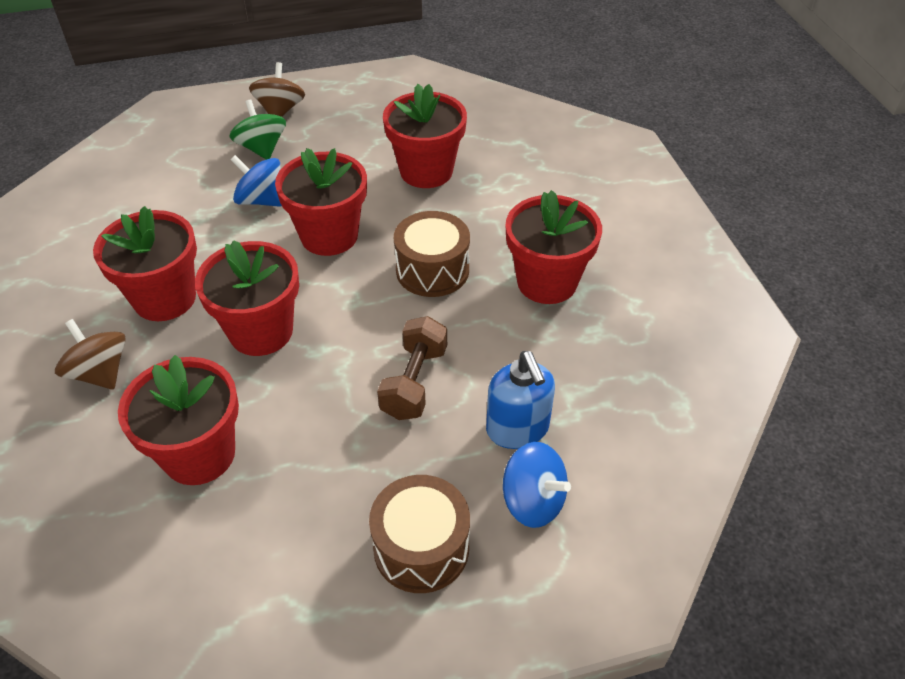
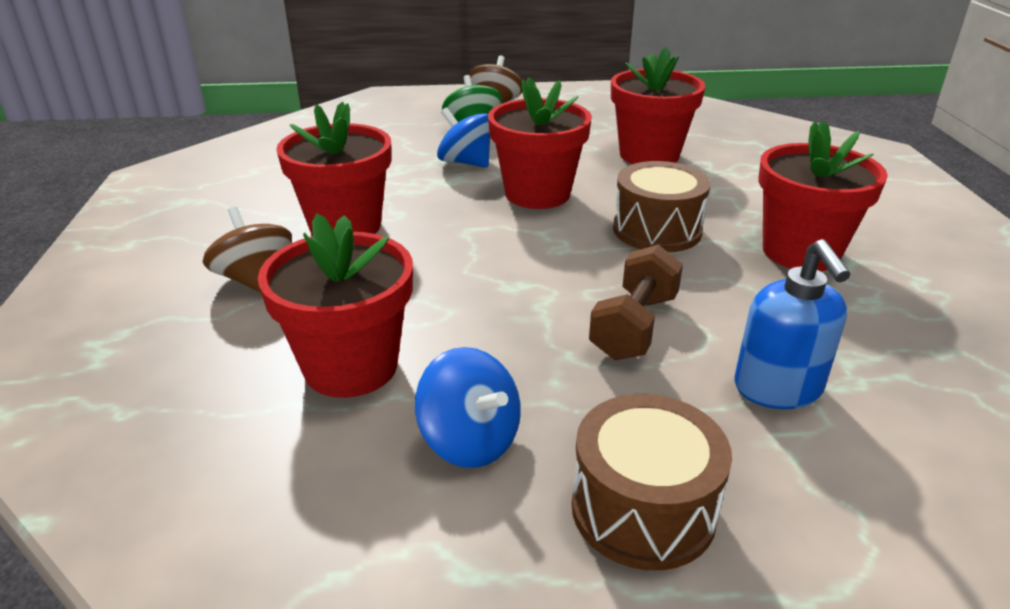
camera: 10 degrees right, 15 degrees down
(261, 331) = (448, 263): red flower pot -> none
(533, 501) = (810, 473): blue spinning top -> blue spinning top (470, 440)

